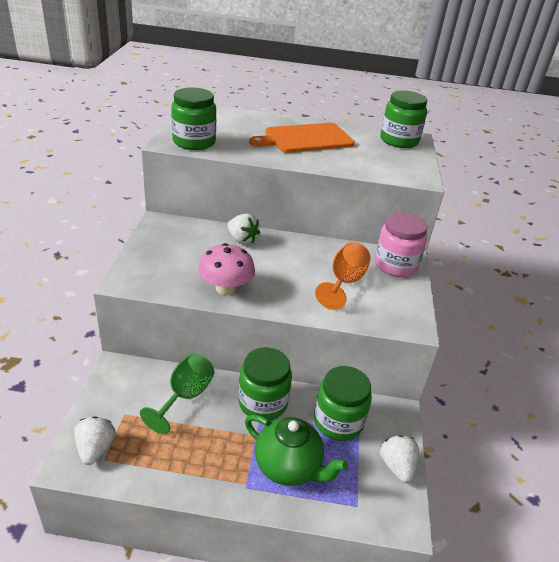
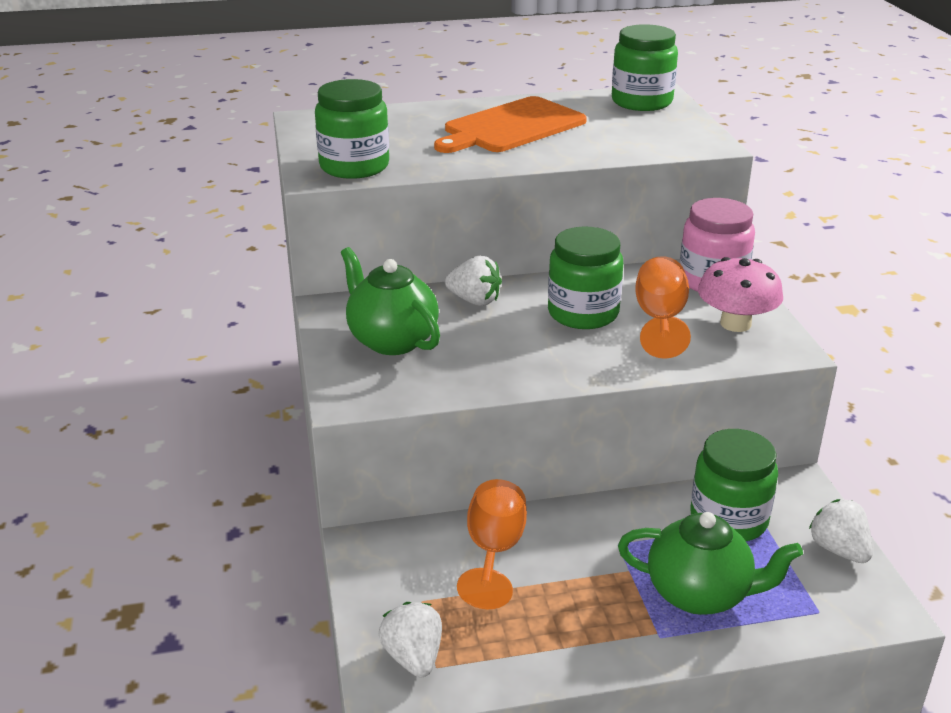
camera: 15 degrees left, 5 degrees down
(177, 251) = (391, 340): none -> green teapot
(185, 396) = (494, 552): green goblet -> orange goblet
(226, 288) = (502, 370): pink mushroom -> pink mushroom (735, 324)
(263, 402) = (610, 526): green jar -> green jar (583, 313)

